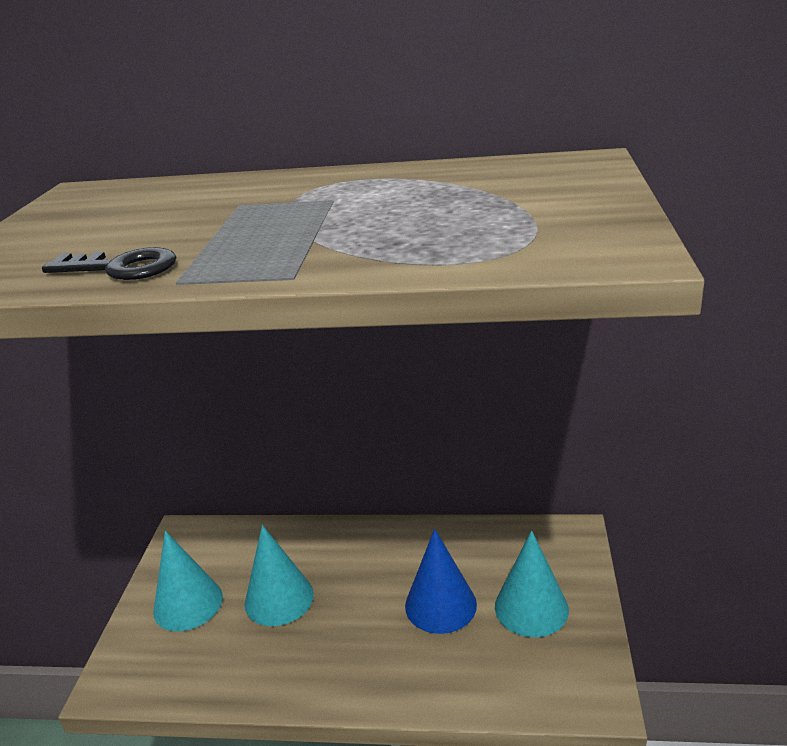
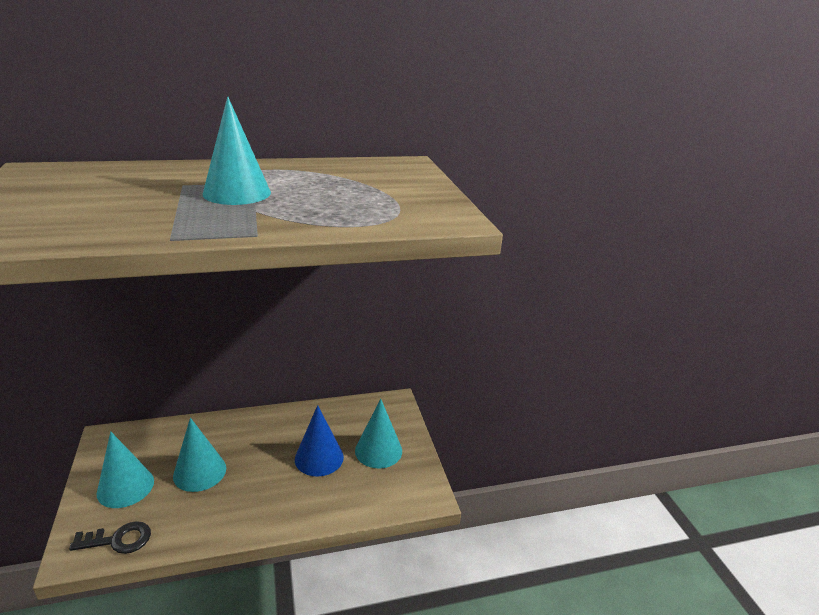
camera: 25 degrees left, 0 degrees up
(121, 268) = (117, 229): black key -> black key (118, 540)
(302, 214) = (237, 193): none -> turquoise cone

